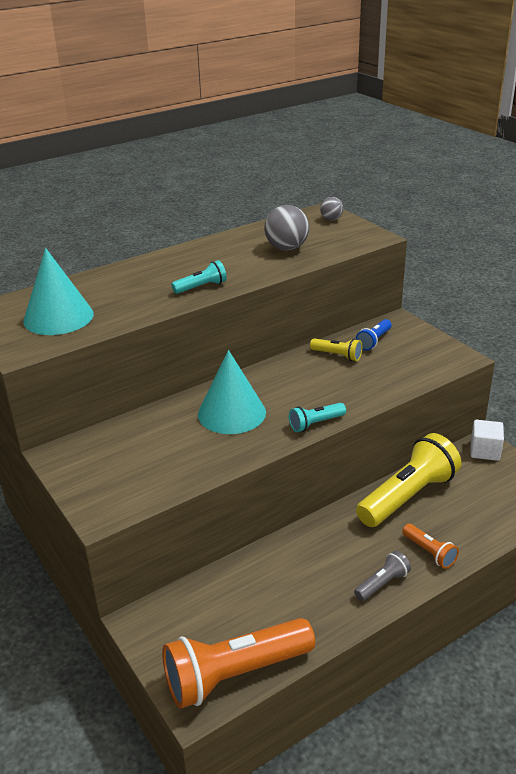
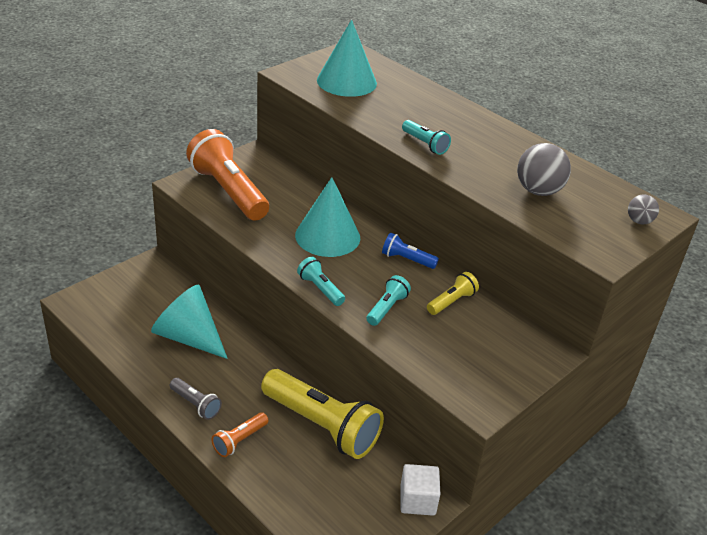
camera: 75 degrees right, 5 degrees up
(235, 674) = (99, 318): orange flashlight -> orange flashlight (228, 191)
(279, 588) = (189, 337): none -> turquoise cone
(337, 355) = (451, 301): yellow flashlight -> yellow flashlight turned 150 degrees counterclockwise
(345, 389) = (387, 308): none -> turquoise flashlight
(374, 341) = (493, 330): blue flashlight -> blue flashlight (407, 259)

